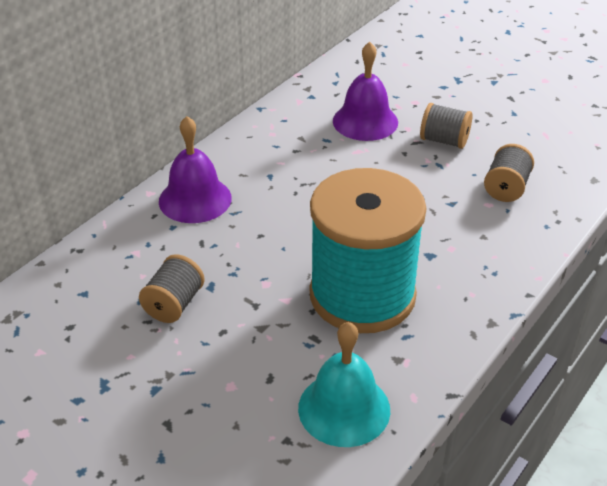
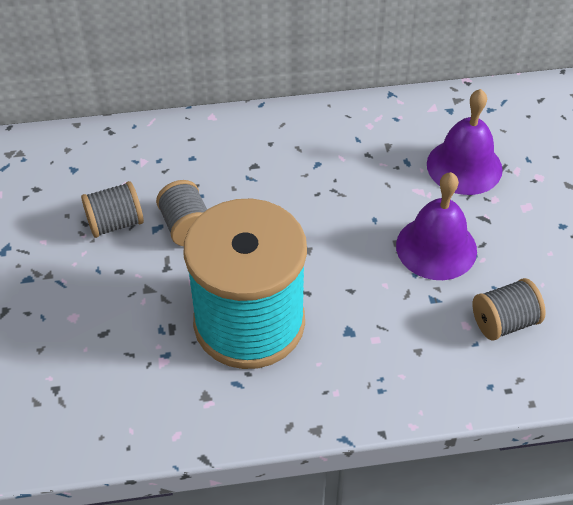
camera: 45 degrees right, 10 degrees up
(195, 199) = (235, 145): purple bell -> purple bell (436, 247)
(344, 408) = (118, 400): turquoise bell -> none
(444, 140) = (511, 234): grey spool -> grey spool (186, 227)

